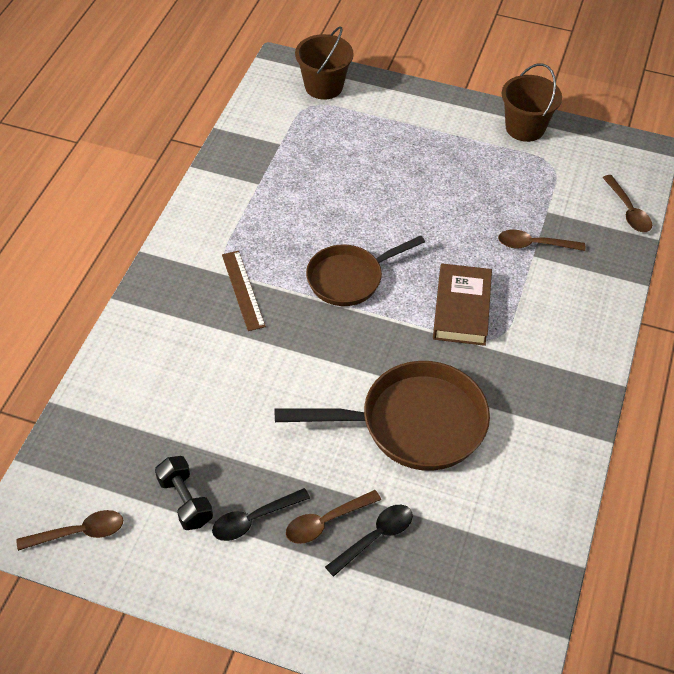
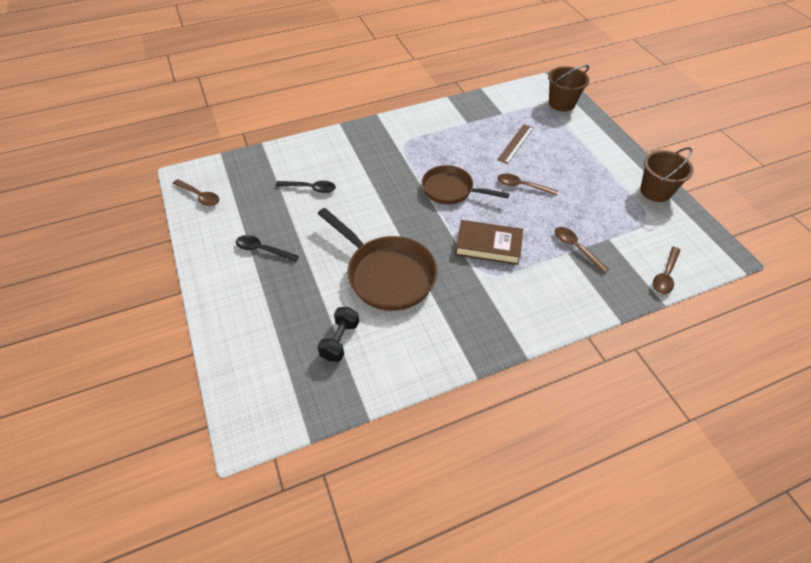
camera: 50 degrees right, 0 degrees up
(185, 501) = (250, 219): black dumbbell -> black dumbbell (340, 340)
(243, 290) = (395, 159): brown ruler -> brown ruler (515, 143)
(326, 521) = (288, 278): brown spoon -> brown spoon (522, 186)
(375, 538) = (296, 304): black spoon -> black spoon (310, 188)
(461, 309) = (488, 246): brown book -> brown book turned 45 degrees clockwise

